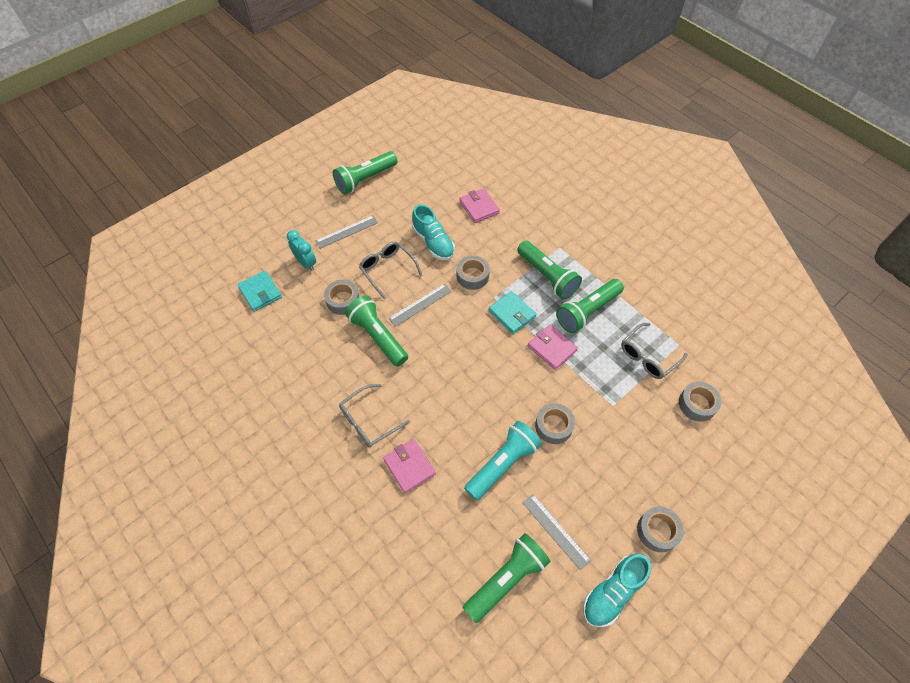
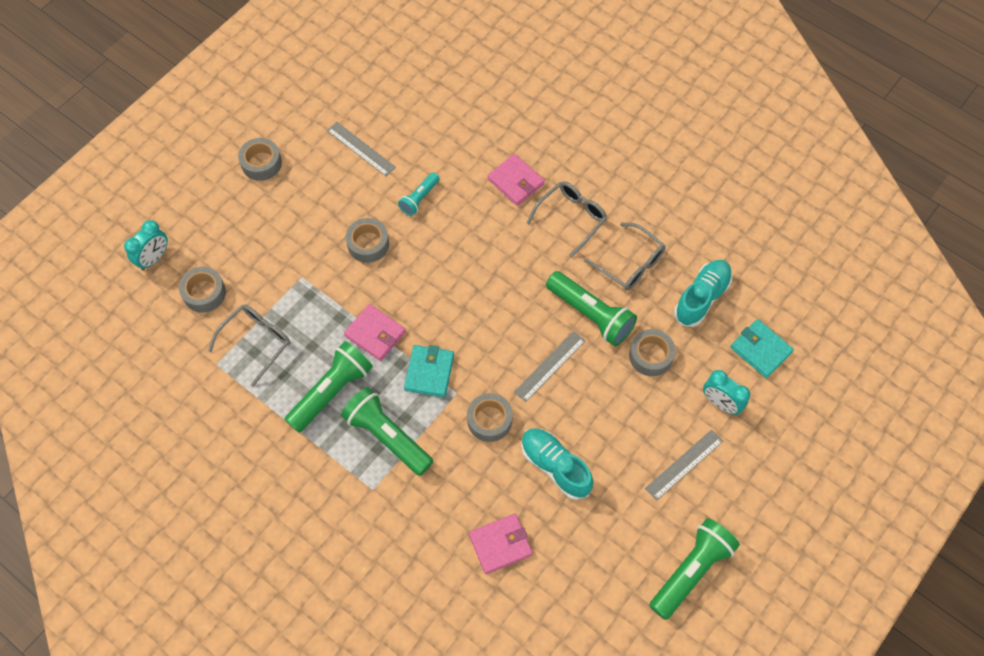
camera: 170 degrees right, 5 degrees up
(387, 270) = (607, 411): grey glasses -> grey glasses (630, 263)
(479, 207) = (500, 544): pink wallet -> pink wallet turned 75 degrees counterclockwise
(503, 464) = (419, 199): turquoise flashlight -> turquoise flashlight, size x0.56
(507, 579) = (404, 106): green flashlight -> none
(512, 314) = (429, 372): turquoise wallet -> turquoise wallet turned 60 degrees clockwise
(612, 592) = (307, 110): turquoise shoe -> turquoise shoe (701, 298)
(748, 444) = (154, 258): none -> turquoise clock

